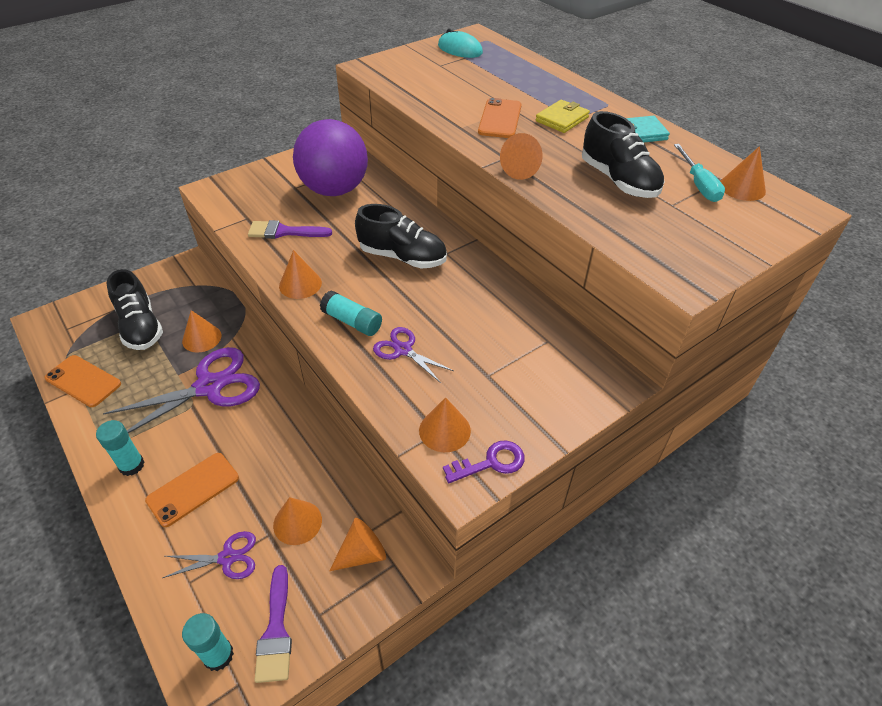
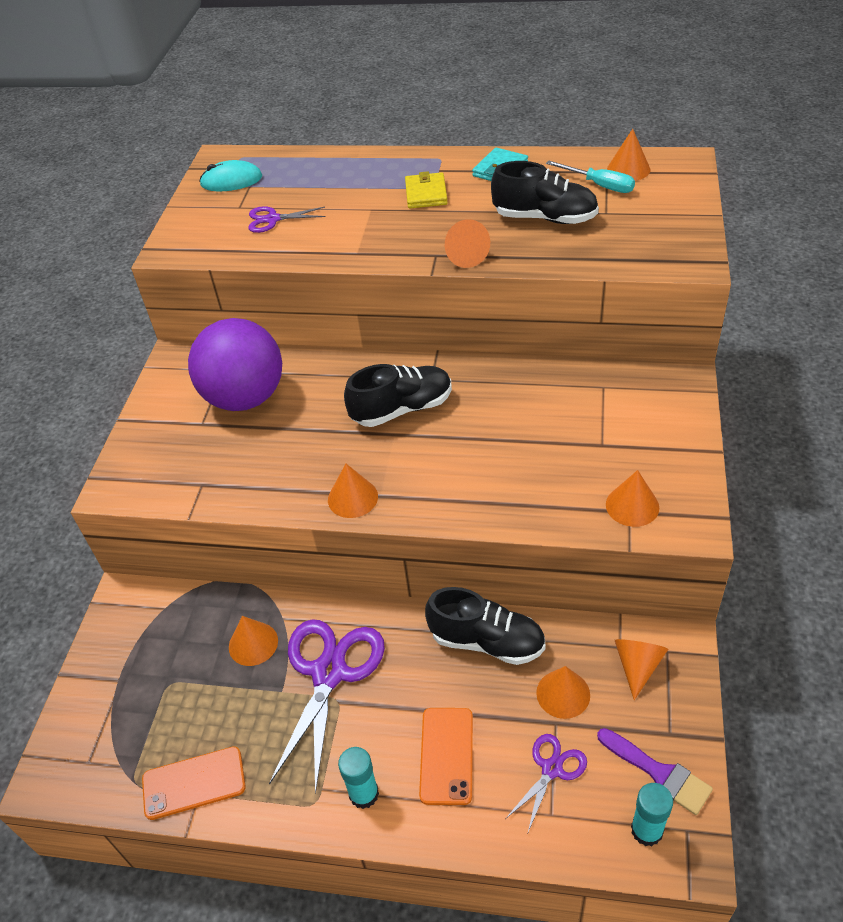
camera: 40 degrees left, 0 degrees up
(140, 327) = (172, 689): black shoe -> black shoe (487, 641)
(284, 232) = (261, 468): purple brush -> none
(352, 321) = (445, 490): turquoise glue stick -> none
(403, 350) = (517, 477): purple scissors -> purple scissors (272, 219)
(491, 462) = (691, 499): purple key -> none
(500, 119) = (377, 224): orange phone -> none

